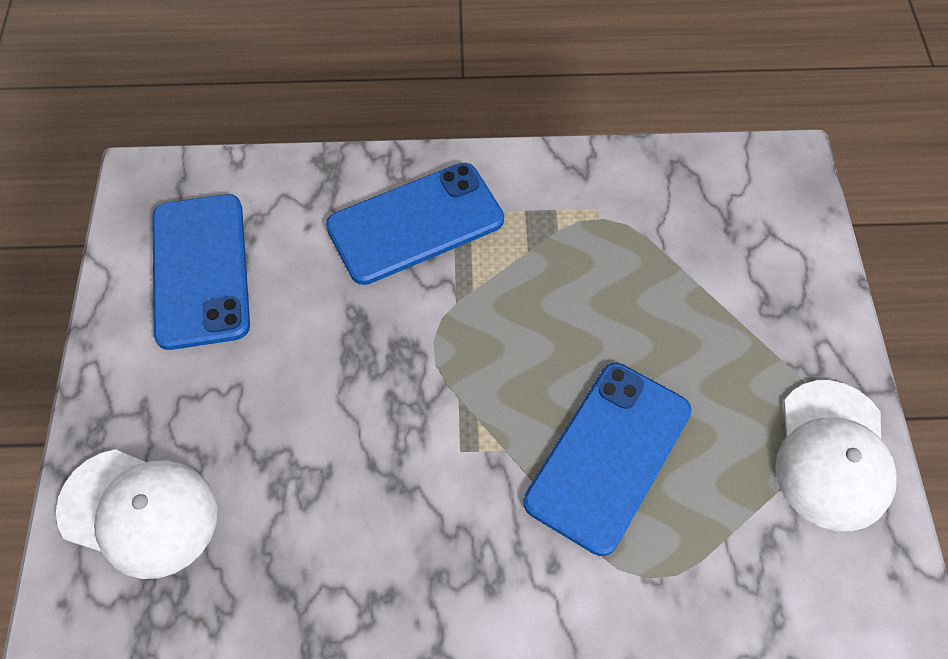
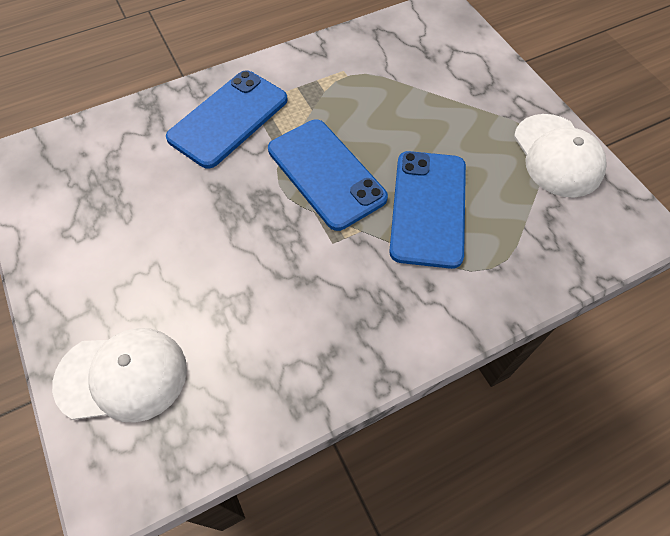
camera: 25 degrees left, 0 degrees up
(201, 270) = (88, 201): blue phone -> blue phone (326, 173)

